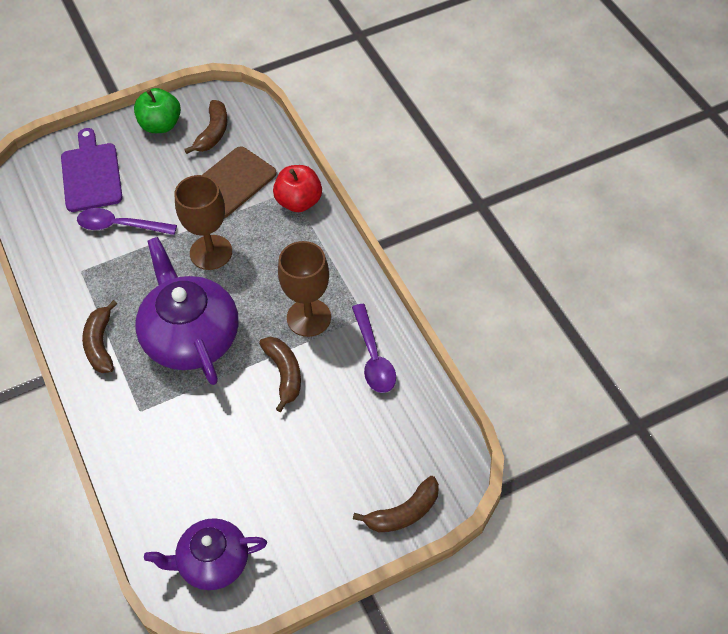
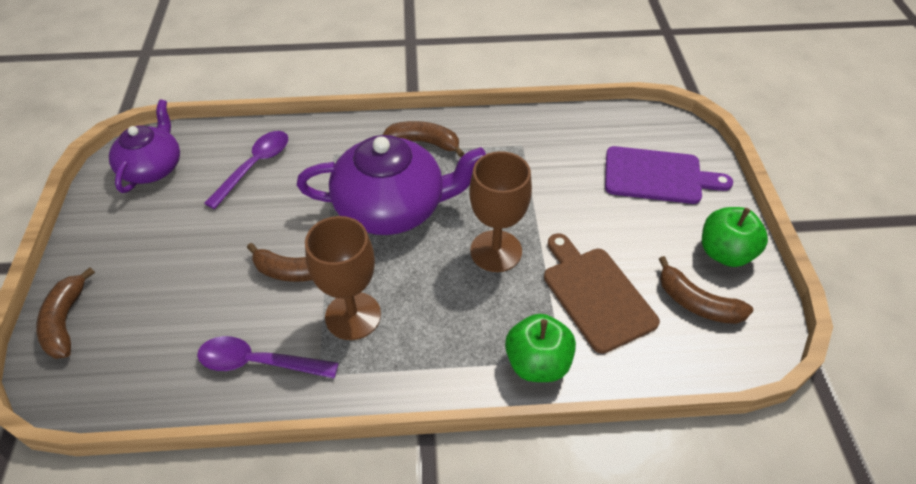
camera: 110 degrees right, 5 degrees down
(120, 226) = (570, 184): purple spoon -> purple spoon (254, 166)
(299, 202) = (537, 363): red apple -> green apple

